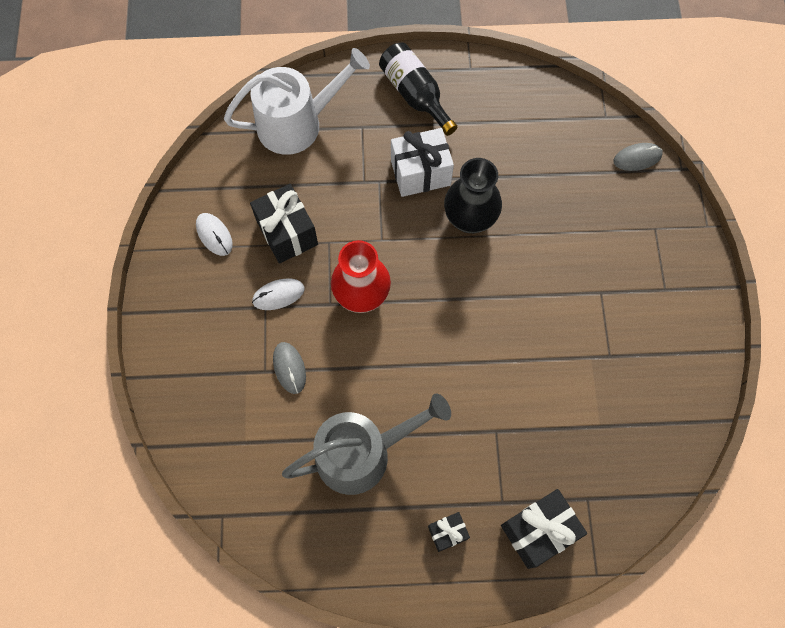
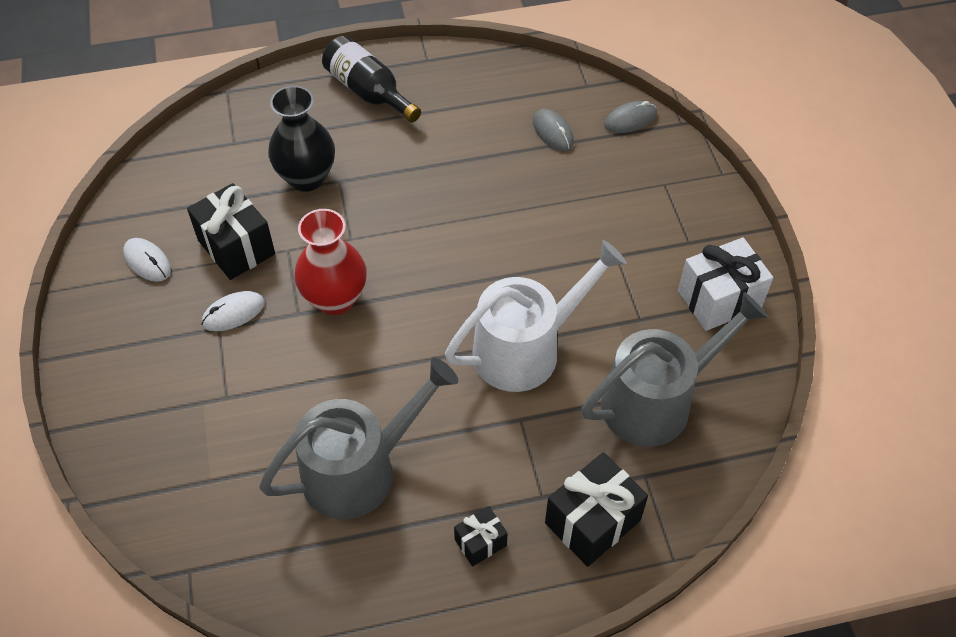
camera: 10 degrees left, 15 degrees down
(289, 368) = (256, 389): grey mouse -> grey mouse (553, 132)
(297, 124) = (235, 137): white watering can -> white watering can (525, 349)
(420, 173) = (386, 166): white gift -> white gift (719, 299)
(469, 219) = (451, 204): black vase -> black vase (307, 178)
(608, 434) = (656, 401): none -> grey watering can

